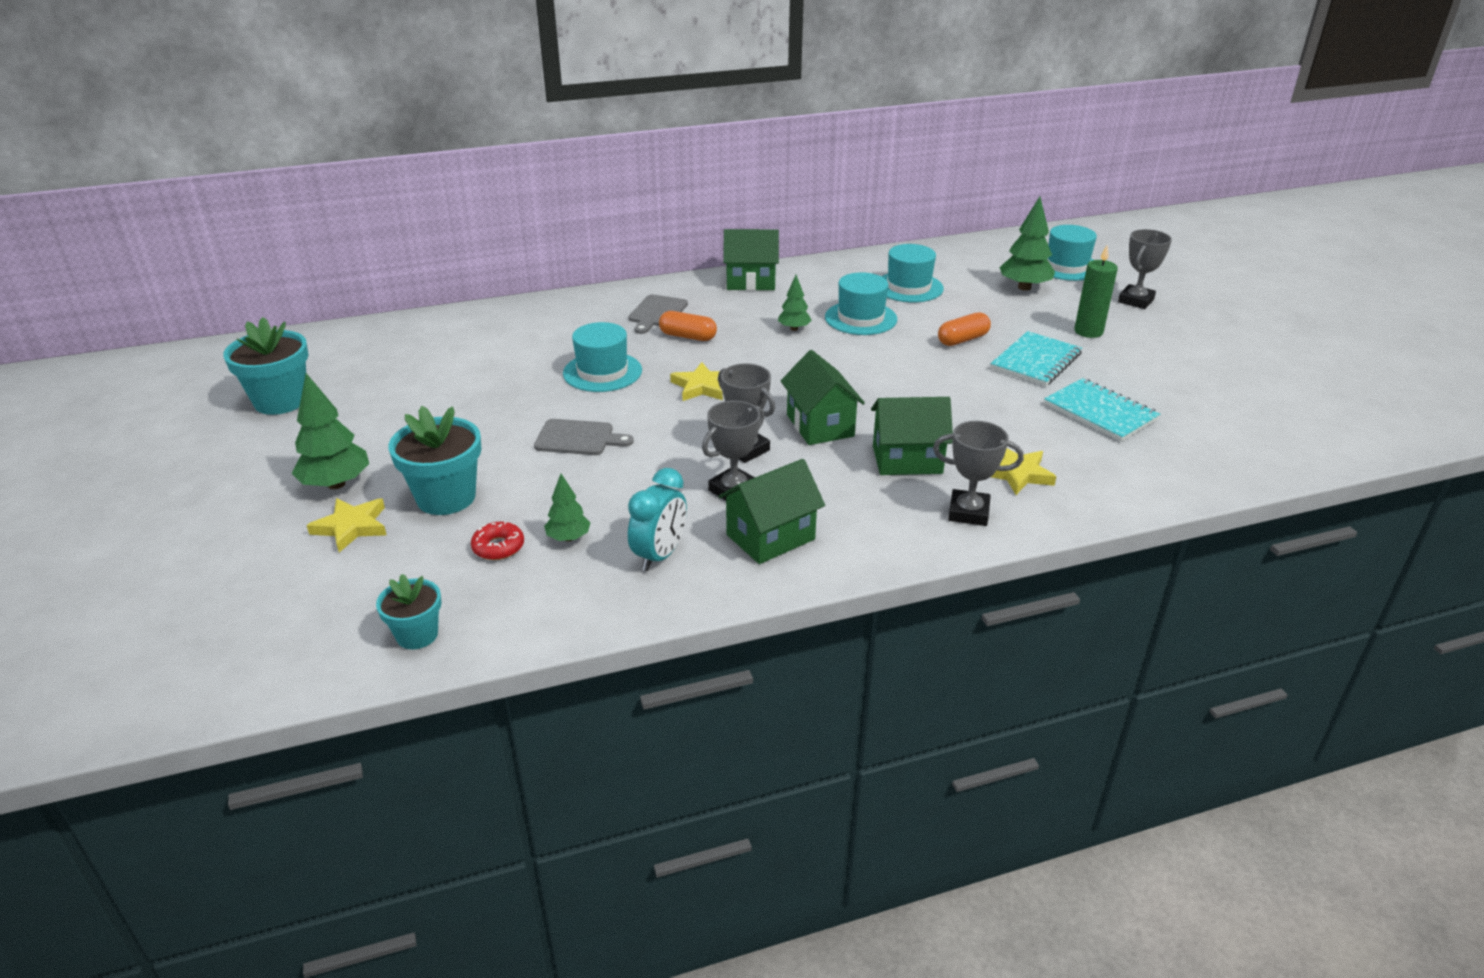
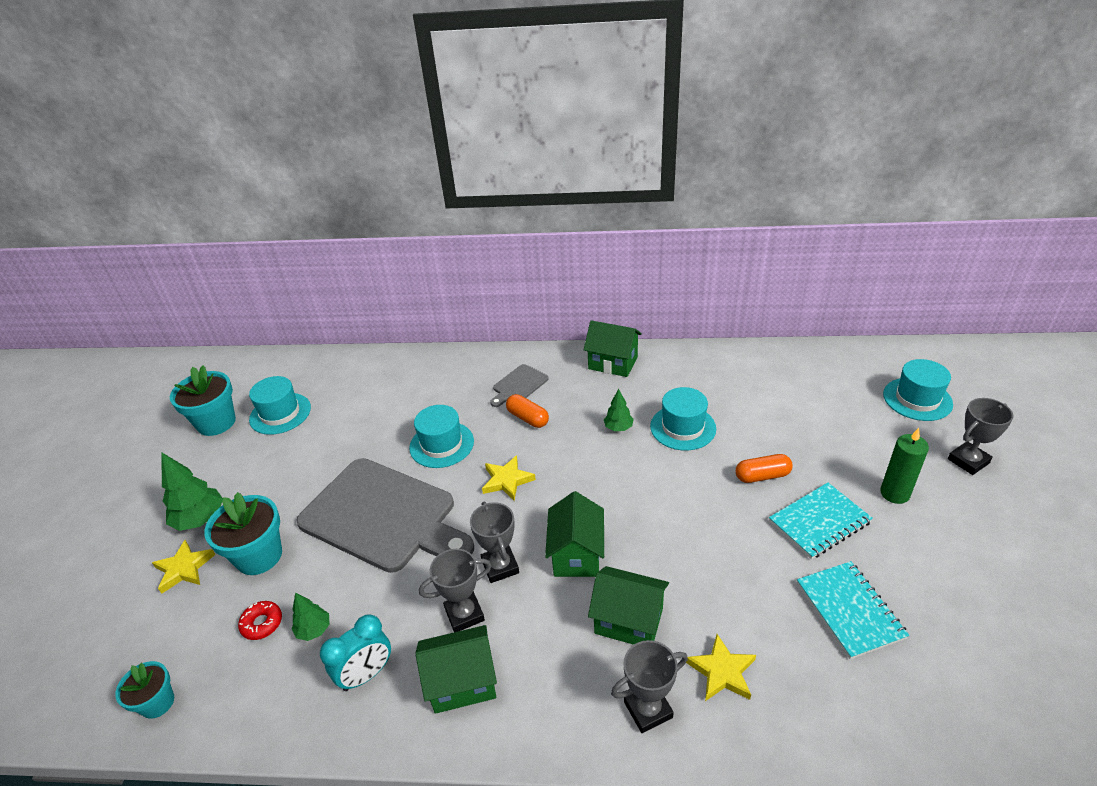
camera: 25 degrees right, 5 degrees up
(578, 438) = (383, 516): grey cutting board -> grey cutting board, size x2.32
(908, 287) = (747, 397): turquoise hat -> turquoise hat (280, 413)
(968, 512) = (648, 709): grey trophy -> grey trophy turned 60 degrees counterclockwise
(1024, 287) = (859, 419): green tree -> none

